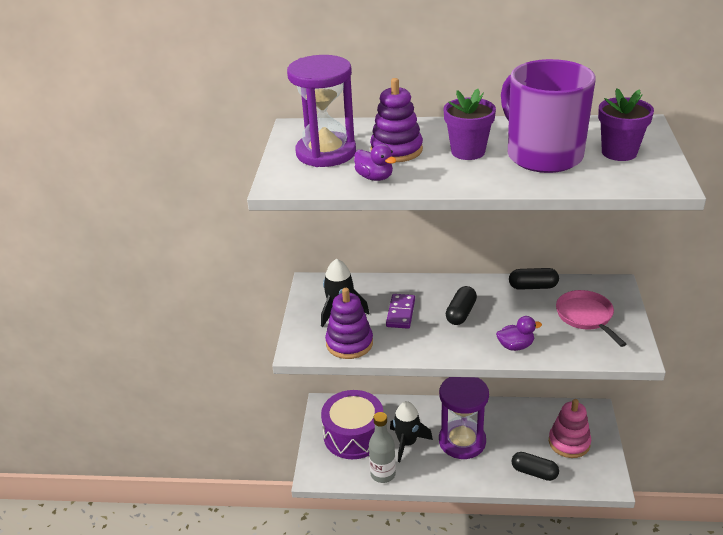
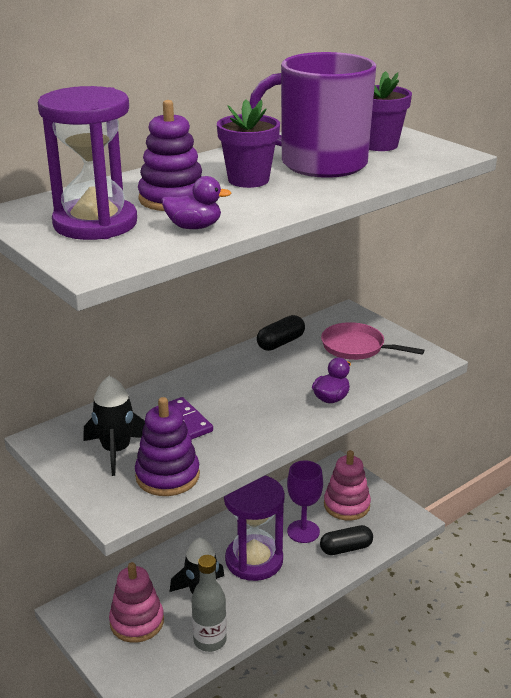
camera: 45 degrees left, 5 degrees down
(354, 435) = (137, 622): purple drum -> pink stacking toy
(461, 313) = (245, 394): black capsule -> none
(516, 442) = (303, 531): none -> purple goblet

